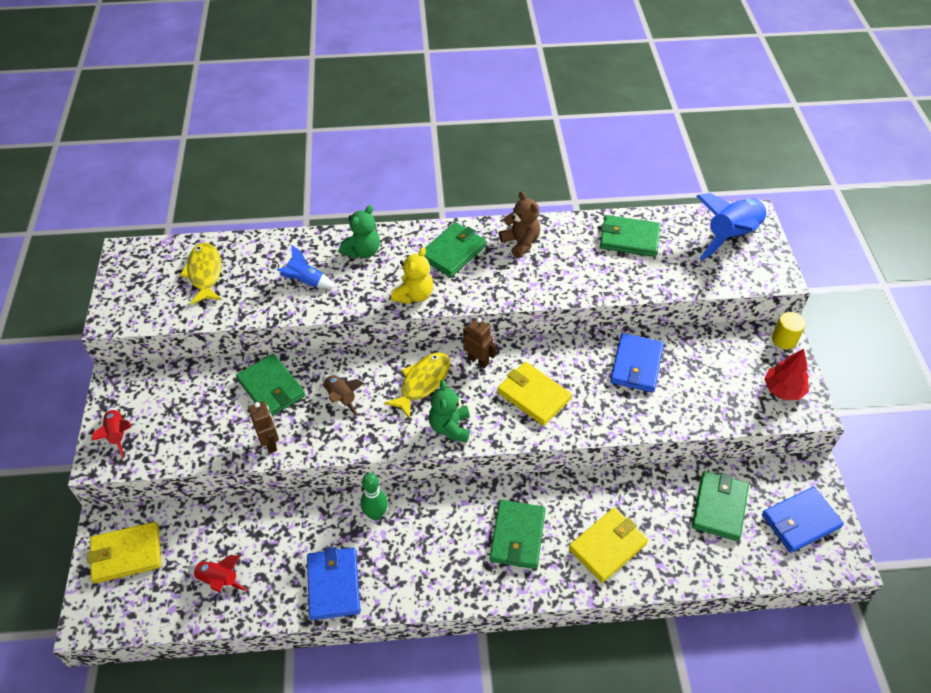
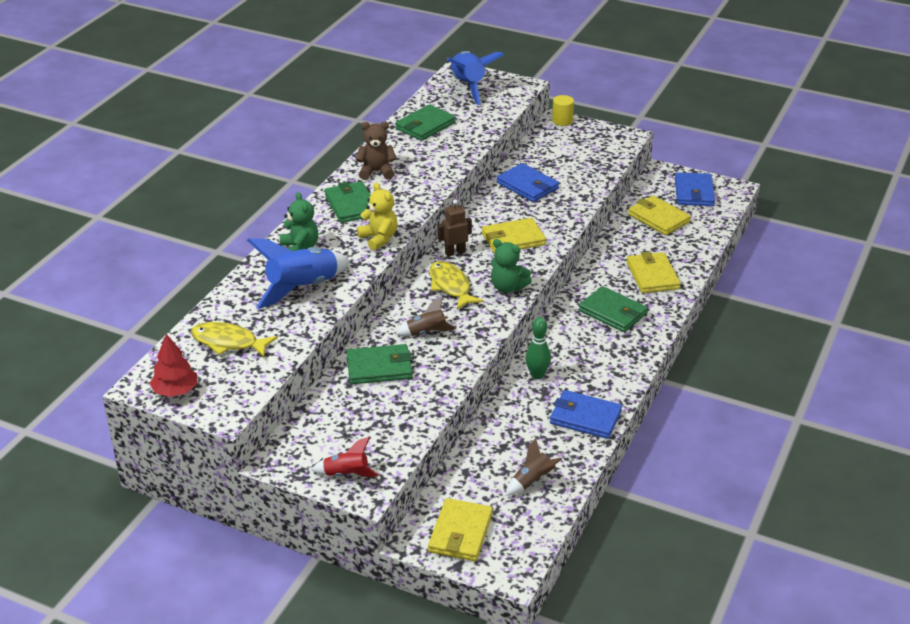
camera: 60 degrees left, 15 degrees down
(218, 580) = (531, 481): red rocket -> brown rocket
(270, 443) = (439, 384): brown robot -> none
(305, 281) = (302, 288): blue rocket -> blue rocket, size x1.91
(719, 507) = (658, 218): green wallet -> yellow wallet
(783, 389) = (602, 138): red tree -> red tree (175, 391)

